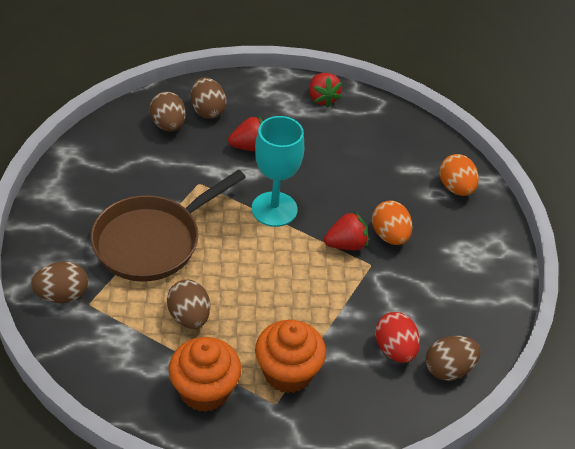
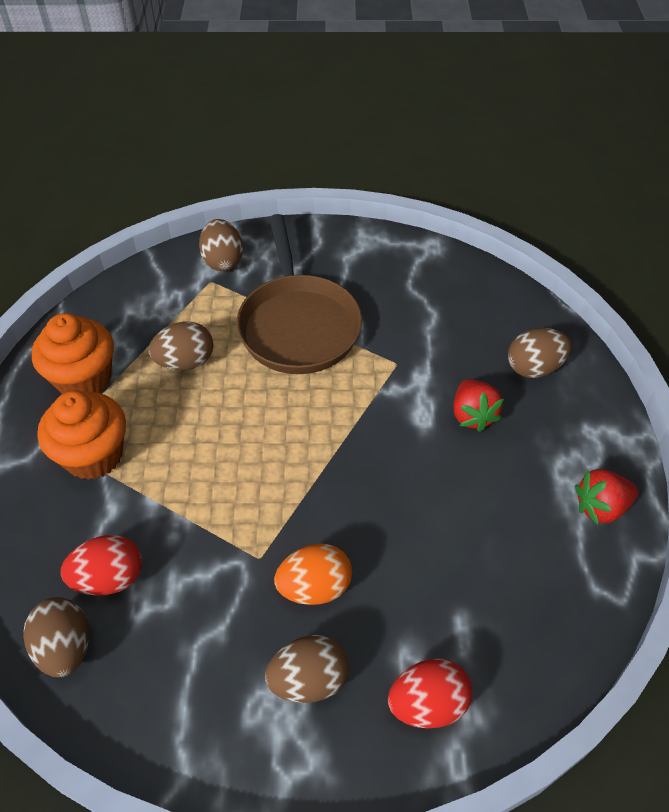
camera: 95 degrees right, 5 degrees up
(152, 241) = (298, 325): brown pan -> brown pan turned 150 degrees counterclockwise
(168, 125) = (496, 329): brown egg -> brown egg (308, 679)
(274, 209) = (357, 443): turquoise goblet -> none
(346, 244) = (296, 527): red strawberry -> none
(455, 188) = (427, 703): orange egg -> red egg

